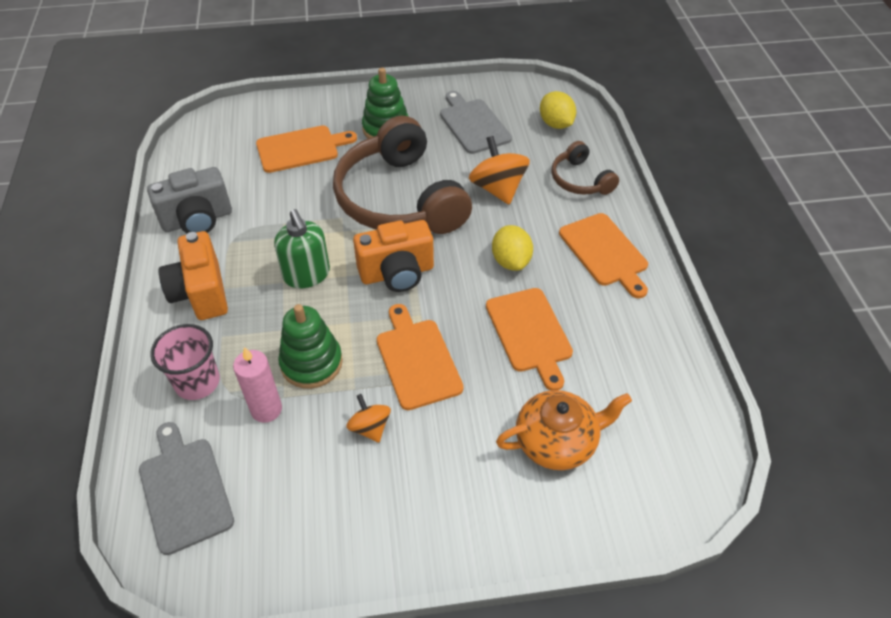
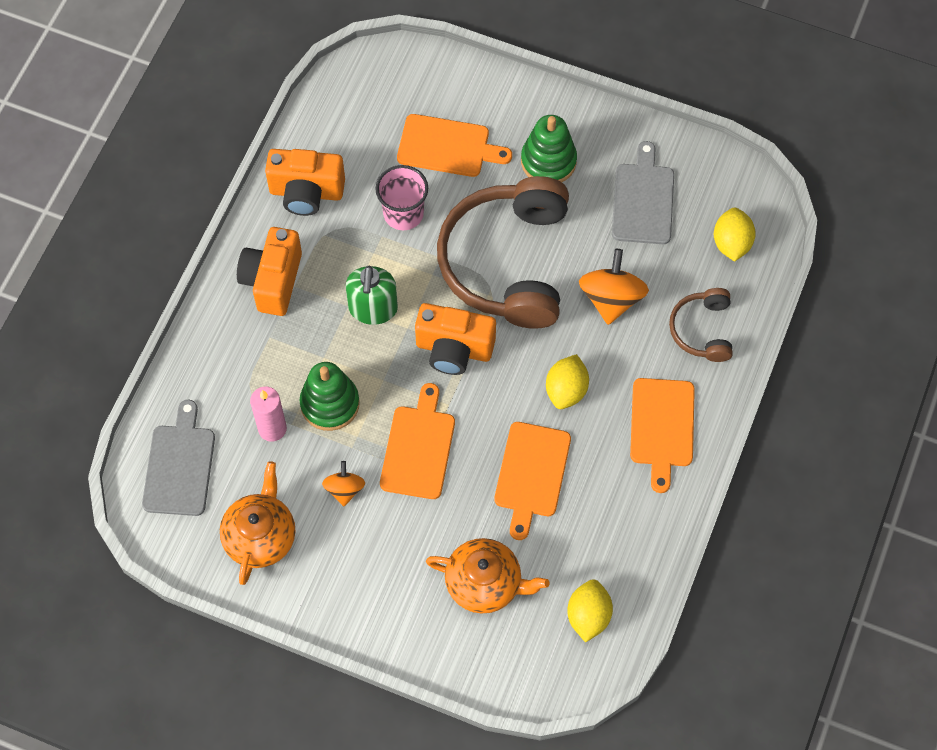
camera: 30 degrees right, 15 degrees up
(197, 220) = (306, 192): grey camera -> orange camera
(197, 382) = (230, 373): pink cup -> pink cup (403, 213)
(309, 514) = (260, 536): none -> orange teapot
(667, 421) = (588, 616): none -> yellow lemon

